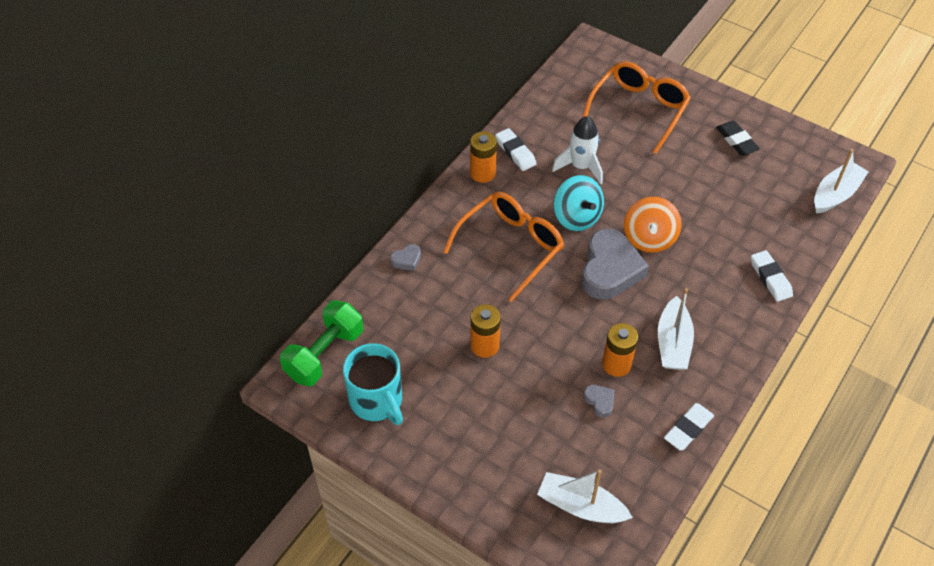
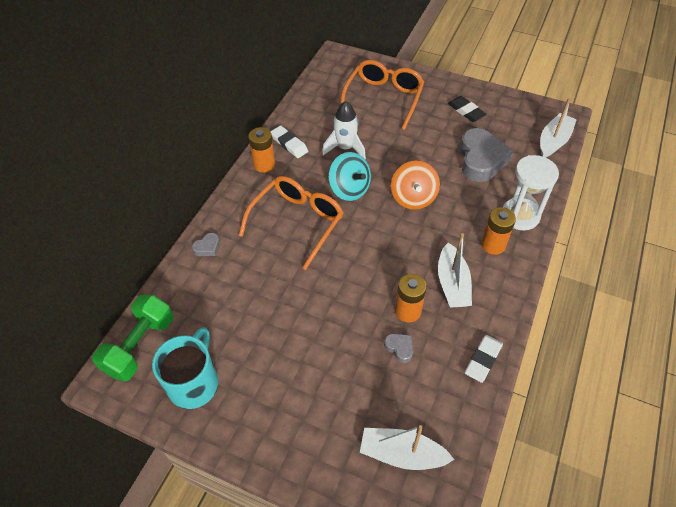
camera: 10 degrees left, 0 degrees up
(377, 401) = (194, 383): turquoise mug -> turquoise mug turned 120 degrees counterclockwise
(484, 345) = (287, 313): orange battery -> orange battery (493, 245)
(610, 270) = (385, 229): grey heart -> grey heart (481, 159)
(770, 278) = (520, 215): white eraser -> white hourglass

